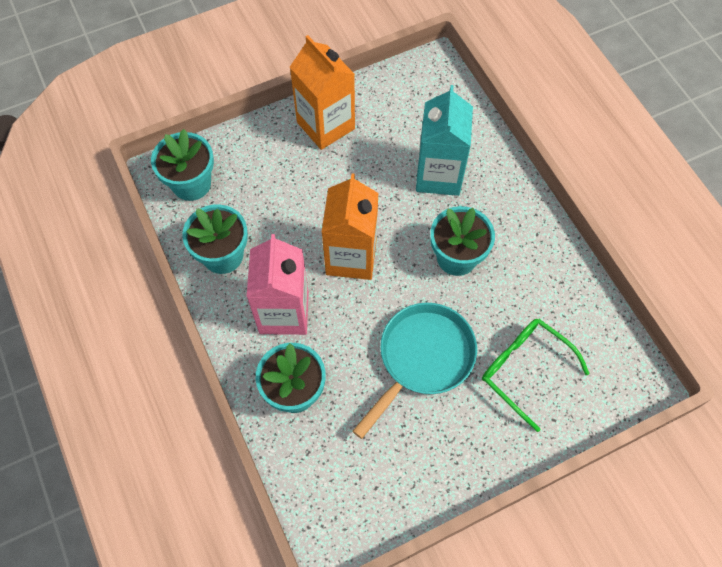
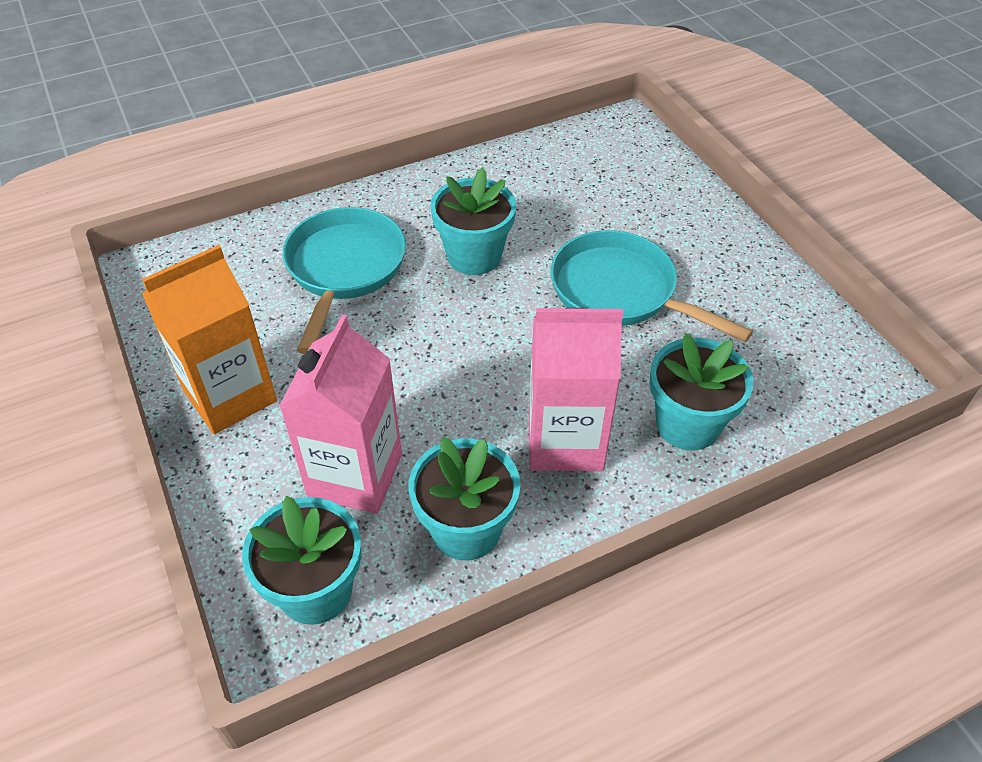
camera: 90 degrees left, 15 degrees down
(264, 196) = (355, 475): none -> pink carton
(351, 257) = (472, 363): orange carton -> none
(438, 175) = (344, 269): turquoise carton -> turquoise pan
(524, 369) = (623, 206): green glasses -> none

